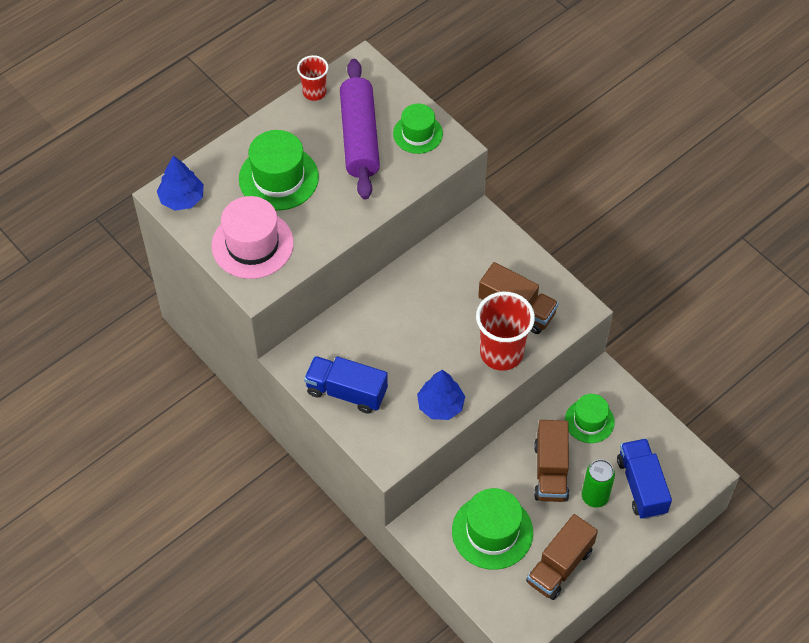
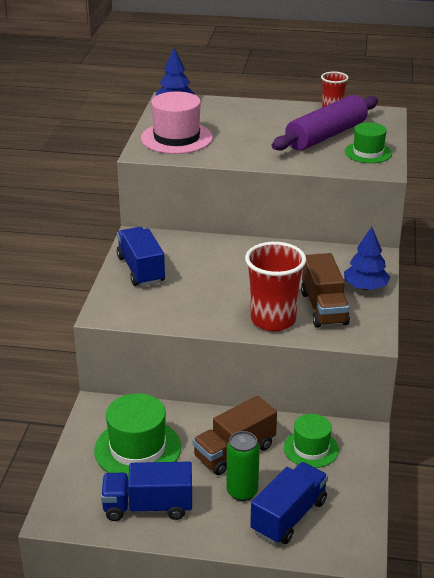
camera: 50 degrees right, 25 degrees down
(278, 178) = (244, 125): green hat -> none
(440, 405) = (185, 314): blue tree -> blue tree (365, 287)
(559, 566) = (148, 507): brown truck -> blue truck

